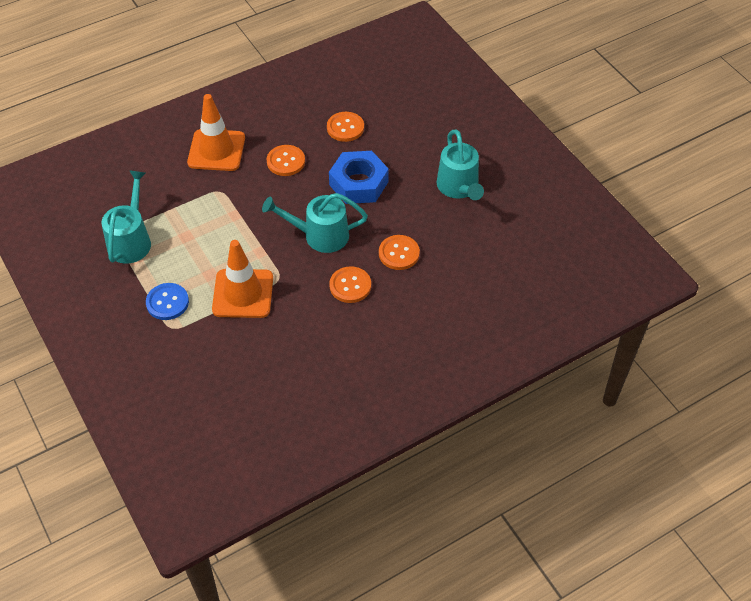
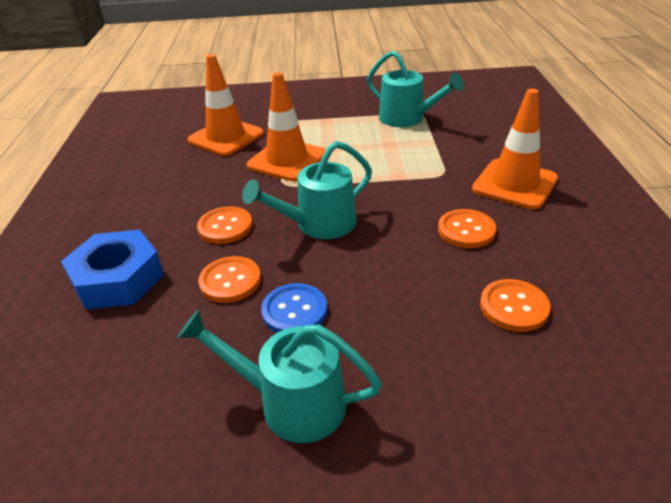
camera: 120 degrees right, 15 degrees down
(167, 302) = (316, 124): blue button -> blue button (294, 311)
(222, 361) = (226, 137): none -> orange traffic cone
(319, 235) = (318, 225): turquoise watering can -> turquoise watering can turned 150 degrees counterclockwise
(358, 183) = (383, 284): blue nut -> blue nut (118, 279)

